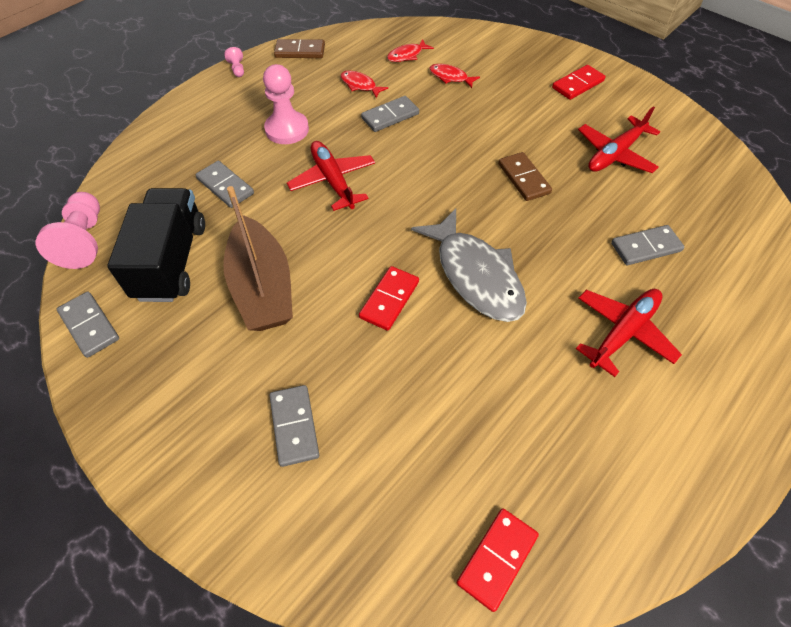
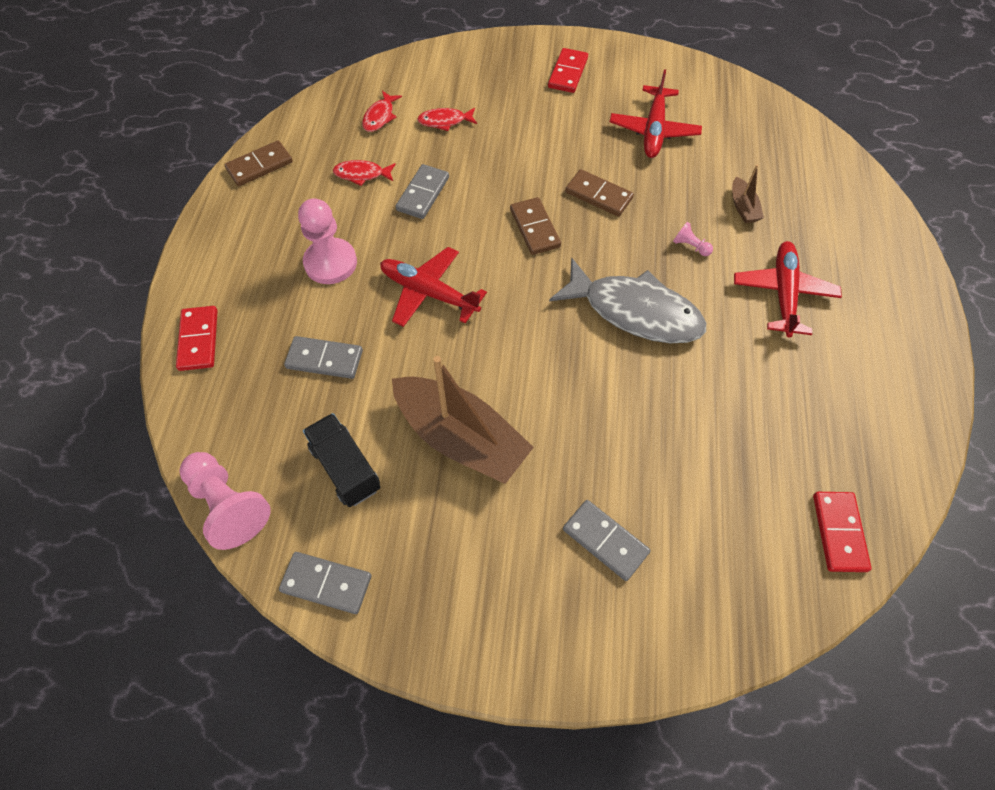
camera: 35 degrees left, 5 degrees up
(172, 261) = (345, 468): black truck -> black truck, size x0.65
(237, 69) = (207, 221): pink pawn -> pink pawn (690, 246)
(389, 299) = (583, 378): red domino -> red domino (198, 340)
(451, 177) = (535, 228): none -> brown domino
(645, 247) = (743, 207): grey domino -> brown boat

